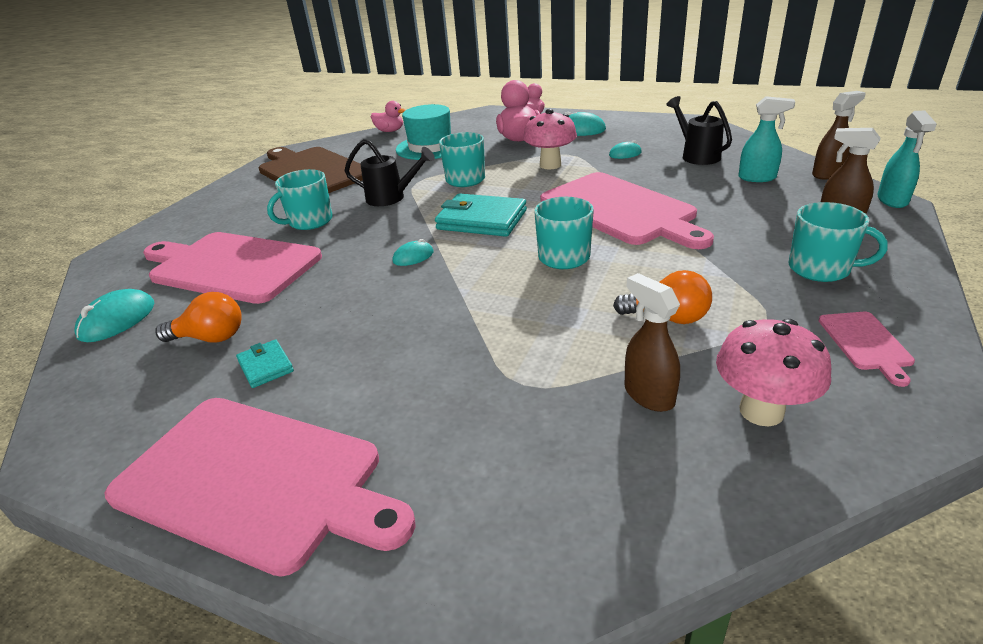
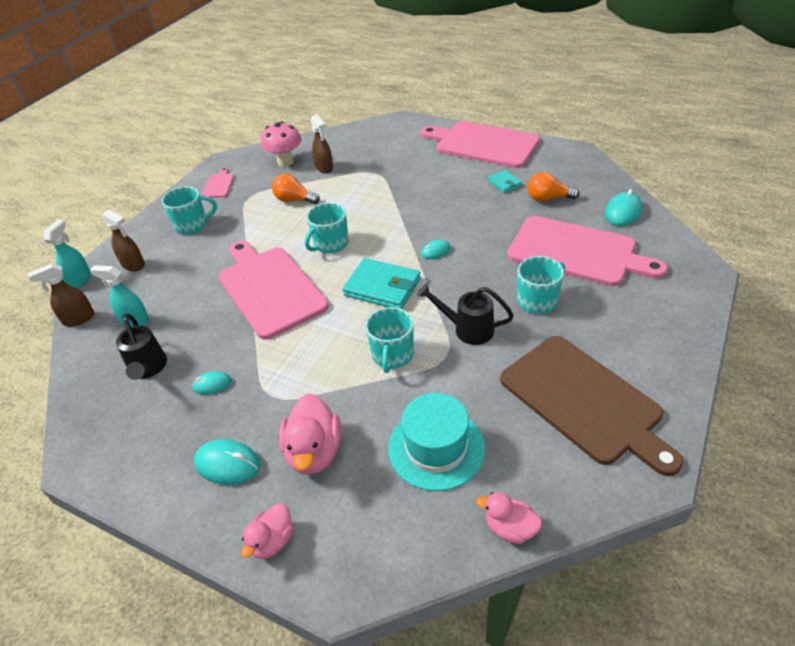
camera: 175 degrees left, 10 degrees up
(550, 165) = (298, 372): pink mushroom -> none
(820, 269) = (192, 225): turquoise mug -> turquoise mug turned 135 degrees clockwise

